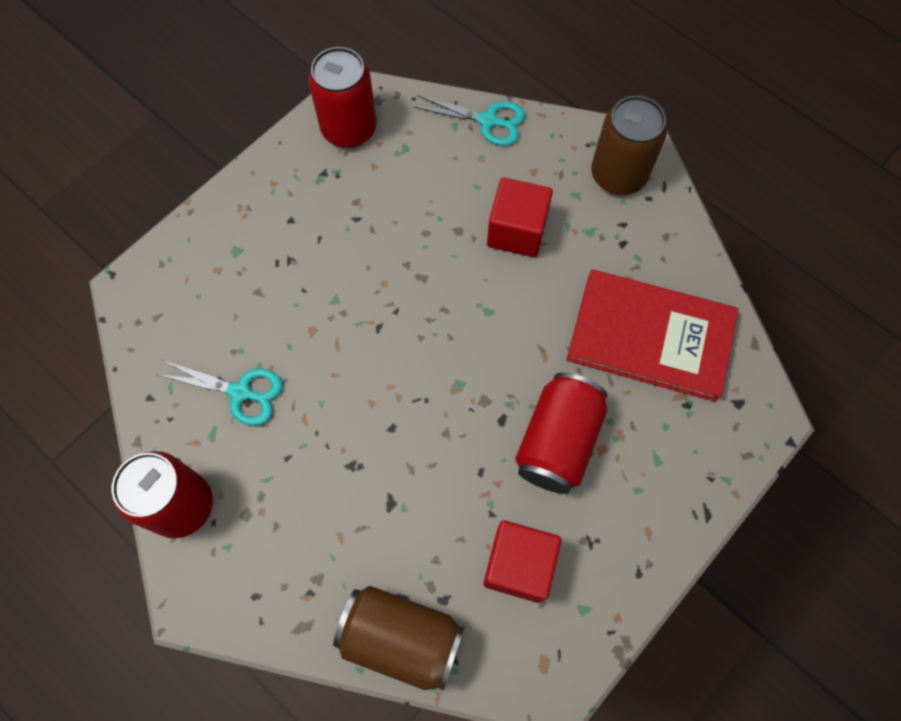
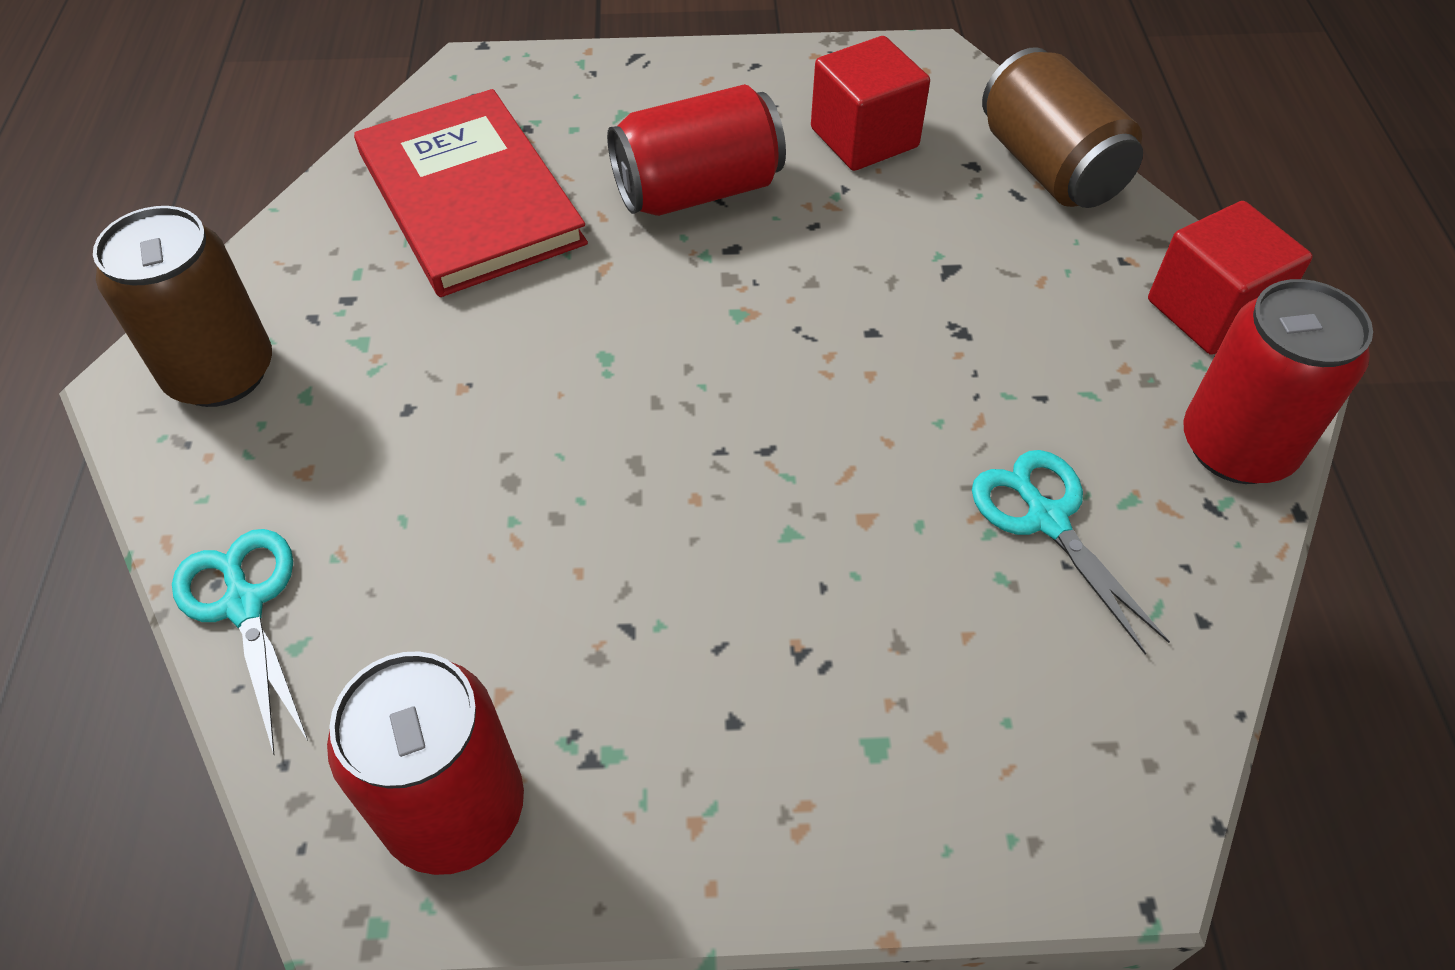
camera: 135 degrees left, 15 degrees down
(517, 231) = (440, 415): red cube -> red cube (1210, 311)

